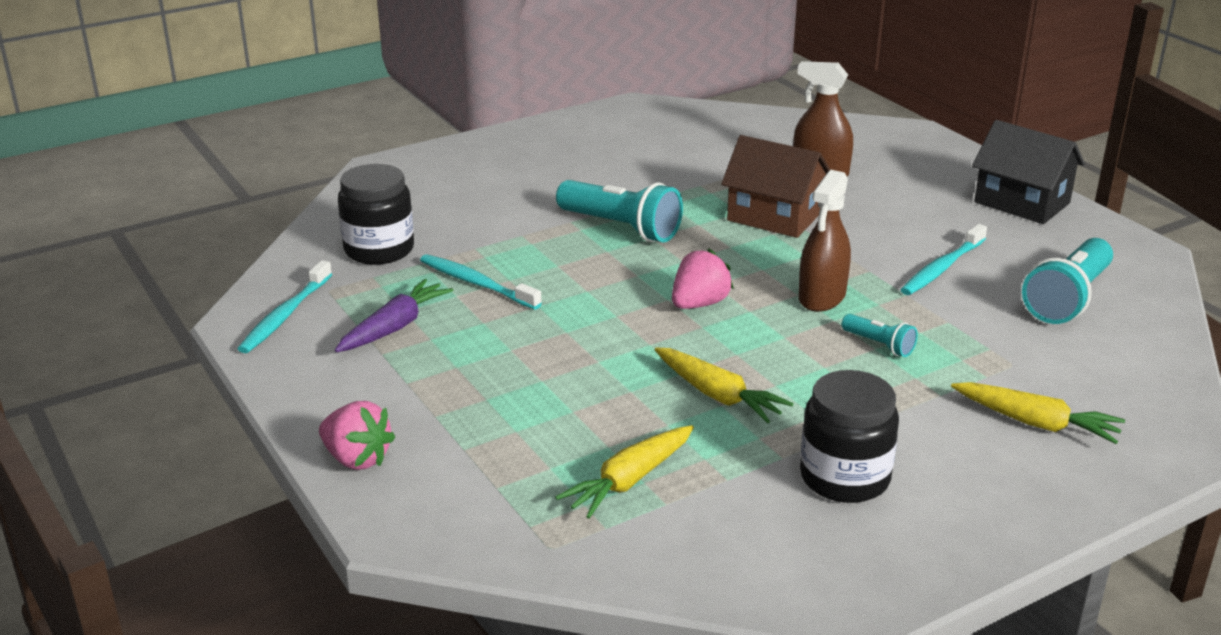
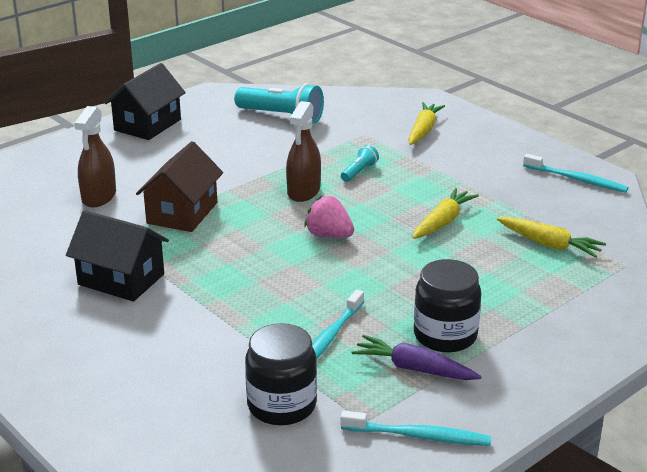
camera: 100 degrees left, 0 degrees up
(357, 459) = (592, 351): pink strawberry -> none
(621, 228) = (213, 279): turquoise flashlight -> none
(636, 182) = (121, 279): none -> black house
(822, 297) = (304, 191): brown spray bottle -> brown spray bottle turned 90 degrees clockwise
(844, 478) = (505, 180): black jar -> black jar (445, 335)
(942, 268) = (251, 152): turquoise toothbrush -> turquoise toothbrush (577, 179)

